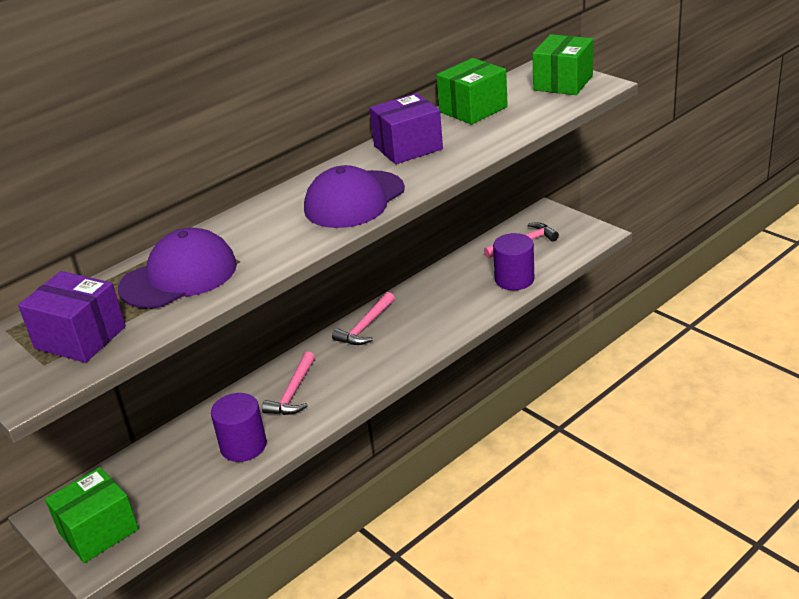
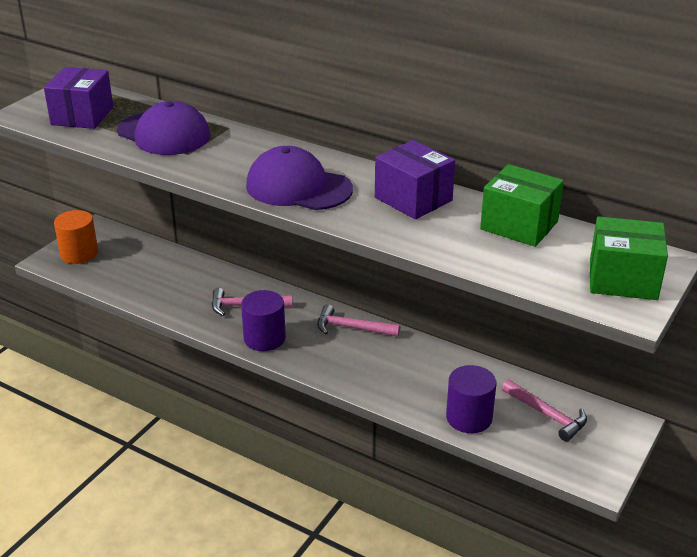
camera: 70 degrees right, 0 degrees up
(98, 531) = (79, 253): green box -> orange cylinder
(243, 446) = (174, 296): purple cylinder -> purple cylinder (264, 338)

